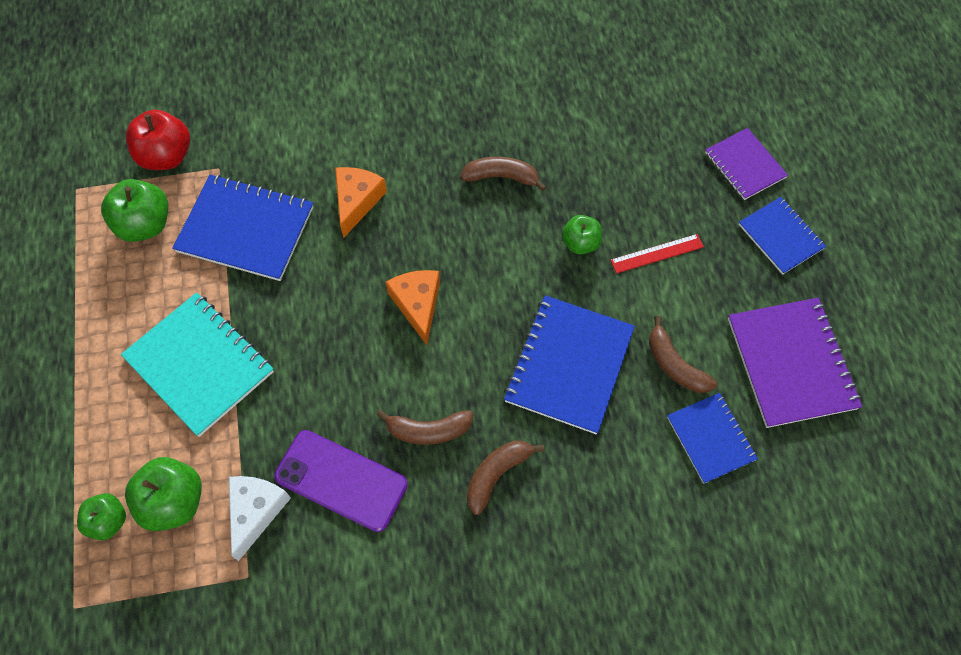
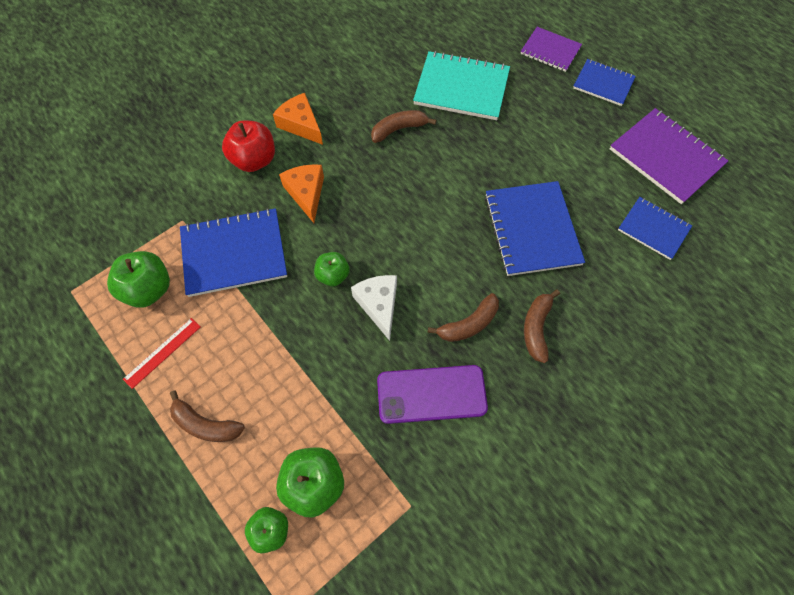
camera: 30 degrees left, 0 degrees up
(166, 156) = (133, 231): red apple -> red apple (254, 160)
(200, 364) = (265, 370): turquoise notebook -> turquoise notebook (461, 88)
(255, 511) = (383, 453): white cheese -> white cheese (379, 305)
(417, 304) = (400, 242): orange cheese -> orange cheese (301, 124)
(580, 243) = (482, 147): green apple -> green apple (333, 275)
(657, 253) = (536, 130): red ruler -> red ruler (162, 352)
(675, 365) = (598, 194): brown banana -> brown banana (206, 424)

